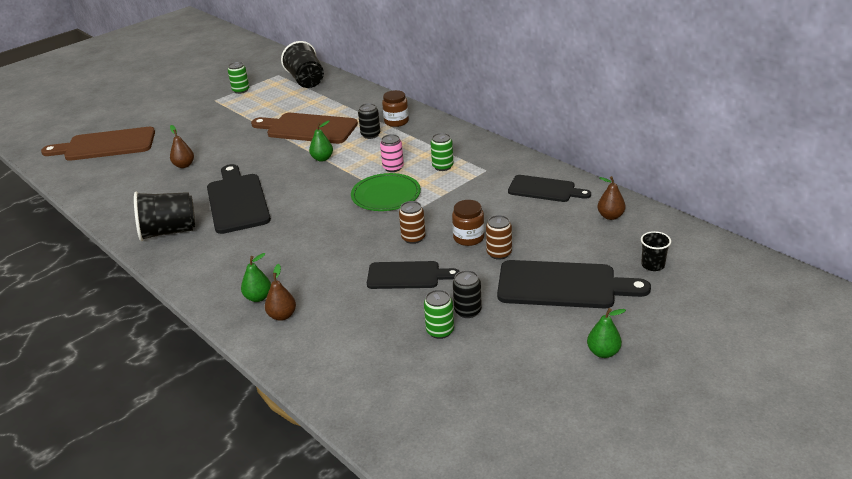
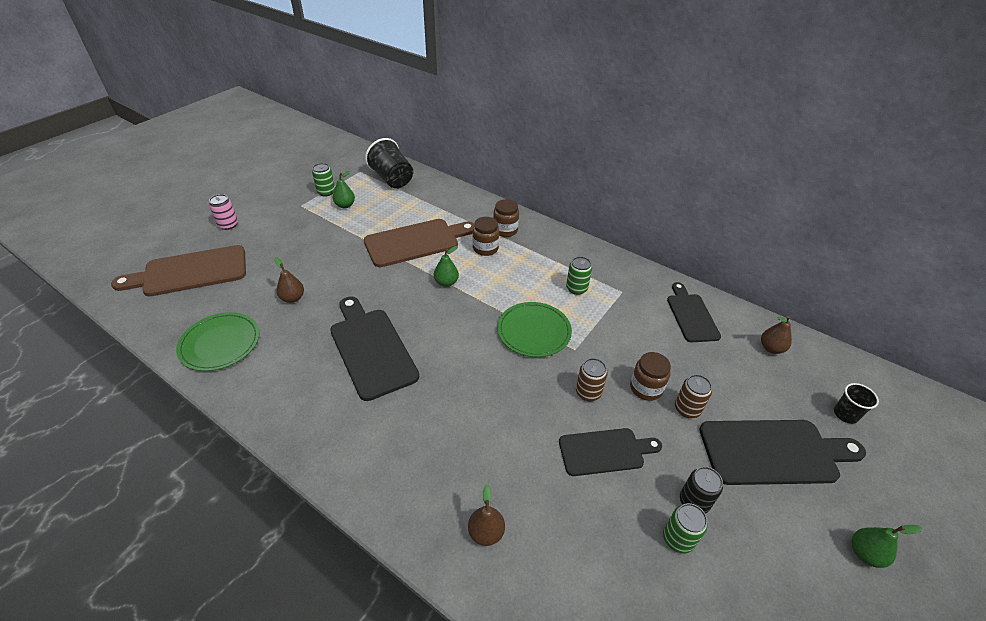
camera: 15 degrees left, 10 degrees up
(115, 192) = (220, 343): none -> green plate
(169, 232) = (303, 402): black cup -> none
(258, 297) = (446, 503): green pear -> green pear (345, 205)
(308, 129) = (416, 242): brown cutting board -> brown cutting board turned 150 degrees clockwise
(370, 135) = (485, 248): black can -> brown jar
(393, 168) = (526, 292): pink can -> pink can (228, 225)
(545, 189) = (691, 315): black cutting board -> black cutting board turned 105 degrees counterclockwise

